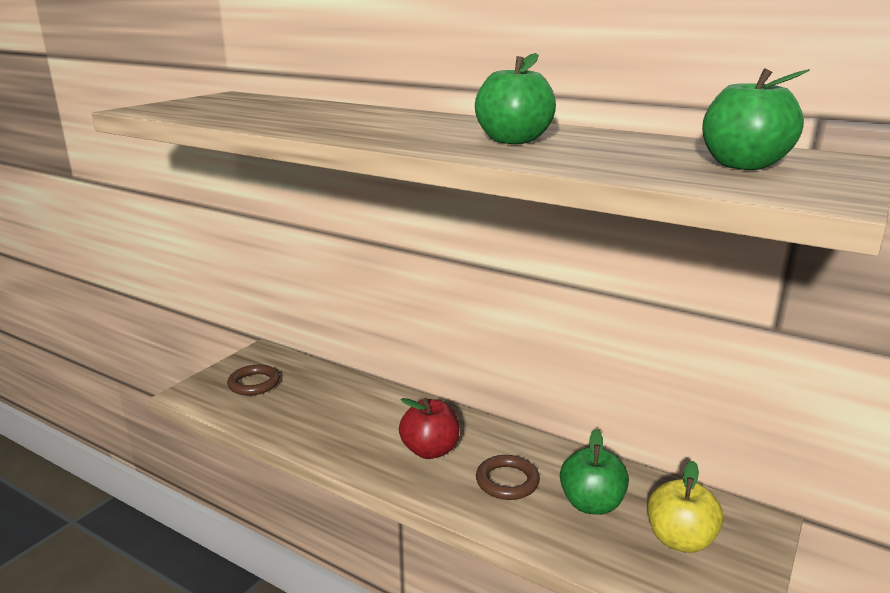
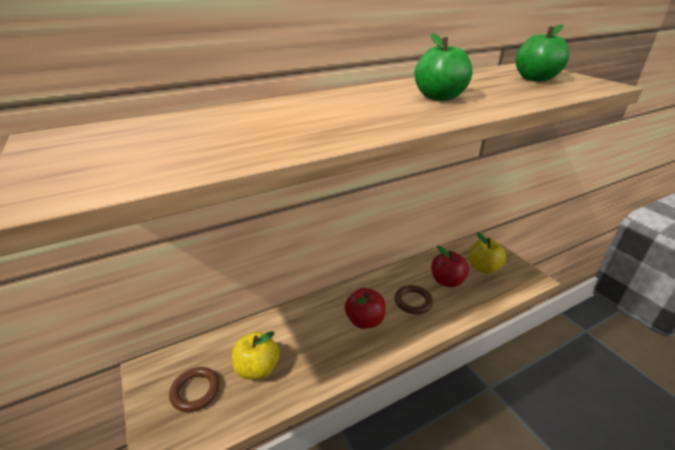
camera: 60 degrees left, 10 degrees up
(301, 405) = (257, 368): none -> yellow apple
(591, 504) = (447, 281): green apple -> red apple

